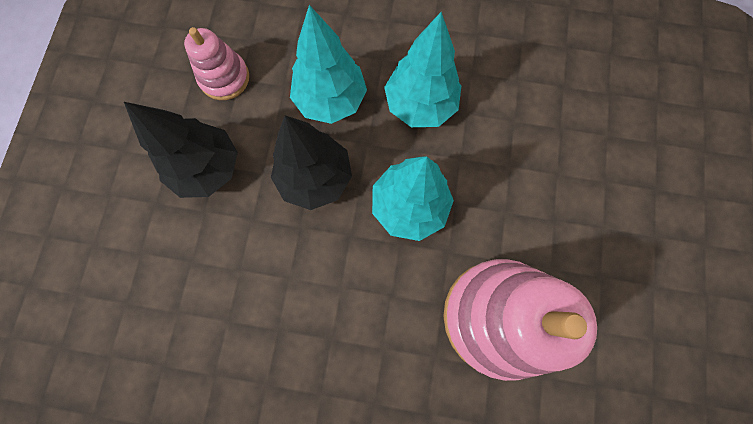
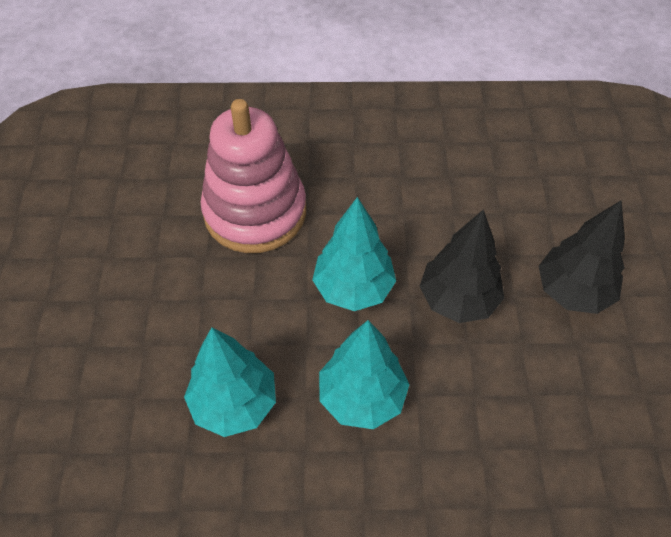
camera: 170 degrees right, 20 degrees down
(224, 78) = (604, 392): pink stacking toy -> none
(330, 100) = (469, 386): turquoise tree -> turquoise tree (234, 403)

